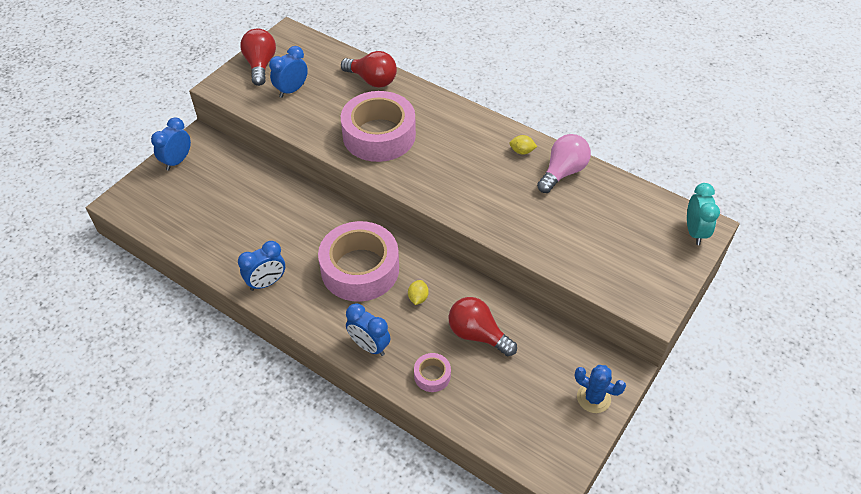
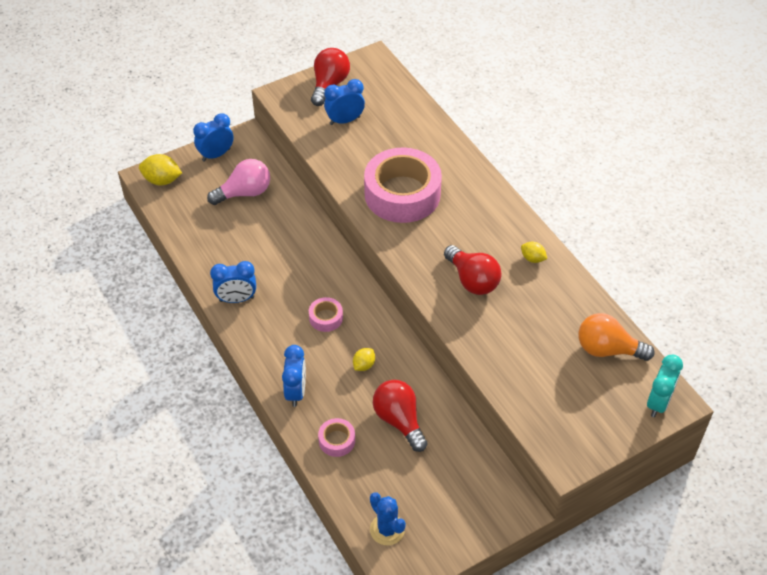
camera: 25 degrees right, 0 degrees up
(135, 200) = (162, 180): none -> yellow lemon
(360, 269) = (326, 318): pink tape -> pink tape, size x0.43
(369, 346) = (296, 392): blue clock -> blue clock turned 150 degrees counterclockwise
(372, 80) = (427, 135): red light bulb -> red light bulb (472, 280)
(563, 172) = (561, 294): pink light bulb -> pink light bulb (244, 193)
(593, 398) = (473, 522): blue cactus -> blue cactus (387, 529)
(628, 204) = (607, 349): none -> orange light bulb

